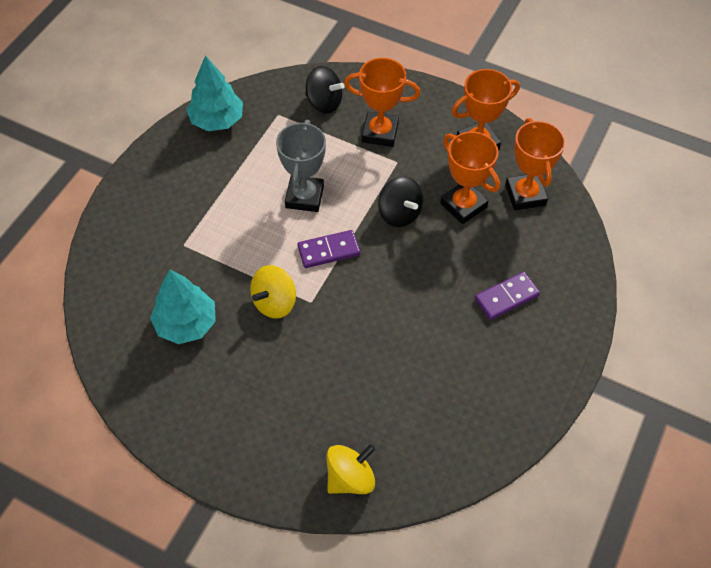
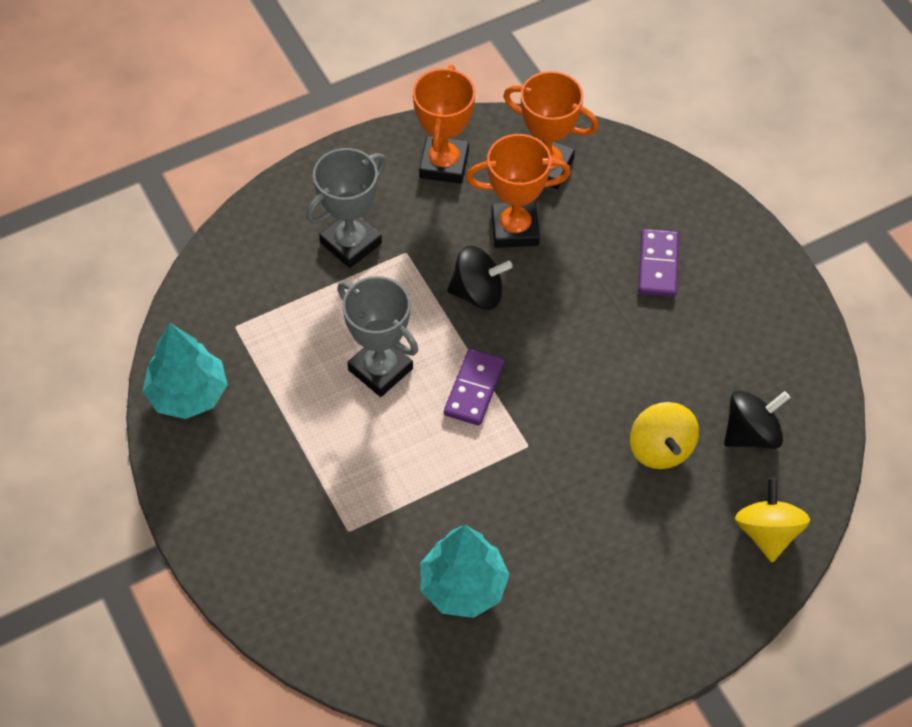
camera: 55 degrees left, 0 degrees up
(274, 302) = (502, 481): yellow spinning top -> yellow spinning top (660, 449)
(324, 102) = (258, 270): black spinning top -> black spinning top (751, 433)
(380, 133) = (351, 243): orange trophy -> grey trophy

